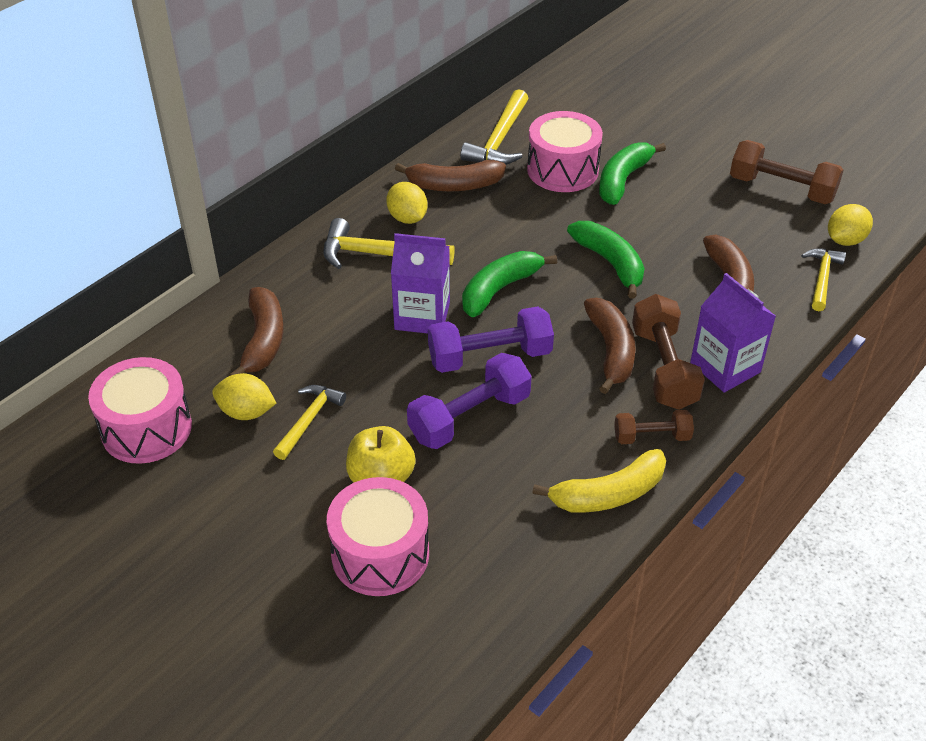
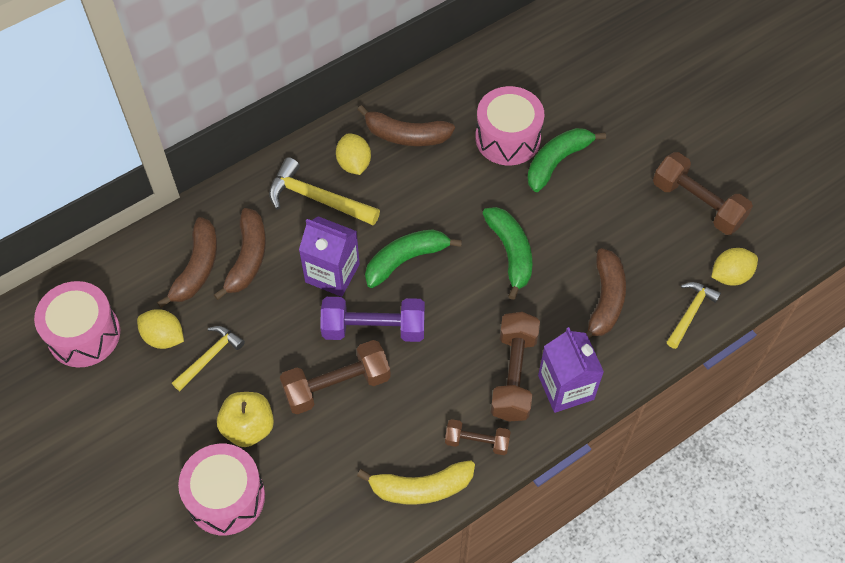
camera: 15 degrees right, 15 degrees up
(469, 417) = (337, 385): purple dumbbell -> brown dumbbell
(499, 140) = (464, 91): yellow hammer -> none
(611, 351) = (476, 346): brown banana -> brown banana (247, 258)

